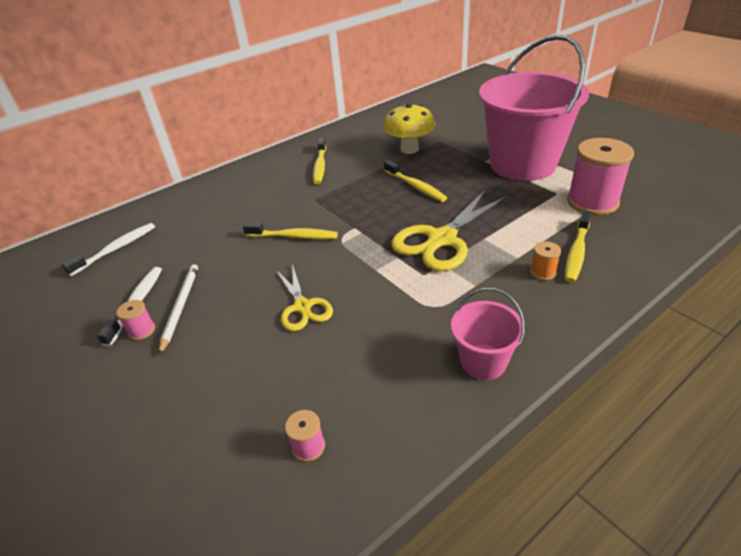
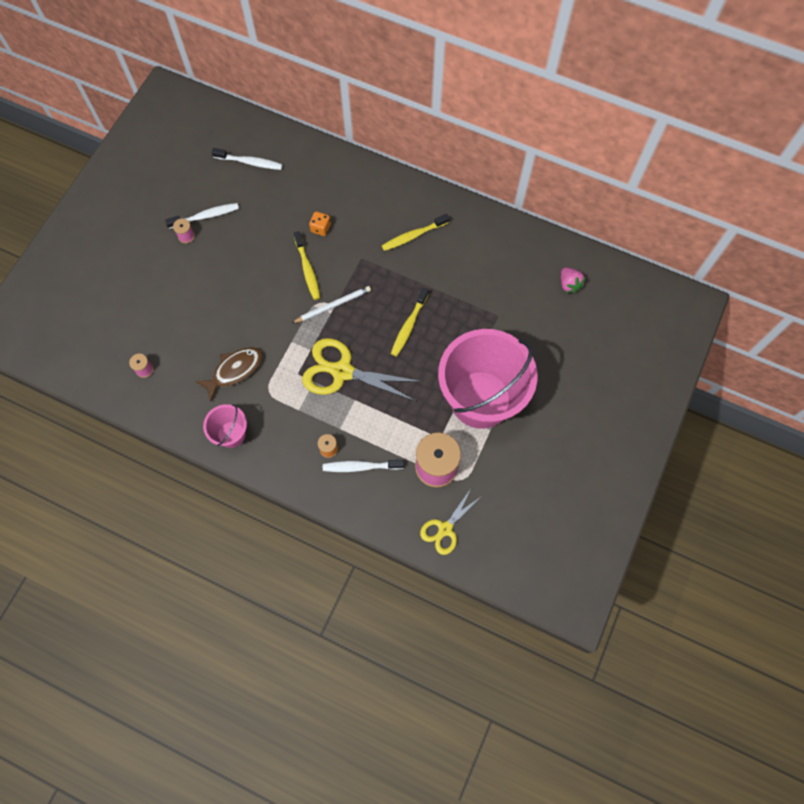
camera: 60 degrees right, 30 degrees up
(180, 307) = (212, 244): white pencil -> white pencil (333, 305)
(254, 217) = (320, 228): none -> orange dice
(302, 306) = (239, 314): yellow scissors -> yellow scissors (445, 529)
(382, 332) = (234, 370): none -> brown fish
(409, 149) = (471, 296): yellow mushroom -> none
(433, 108) = (569, 284): none -> pink strawberry
(576, 252) = (360, 466): yellow toothbrush -> white toothbrush

